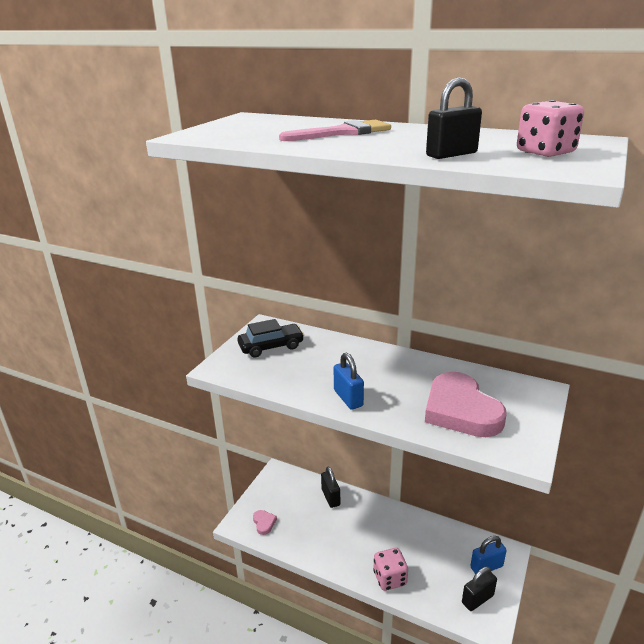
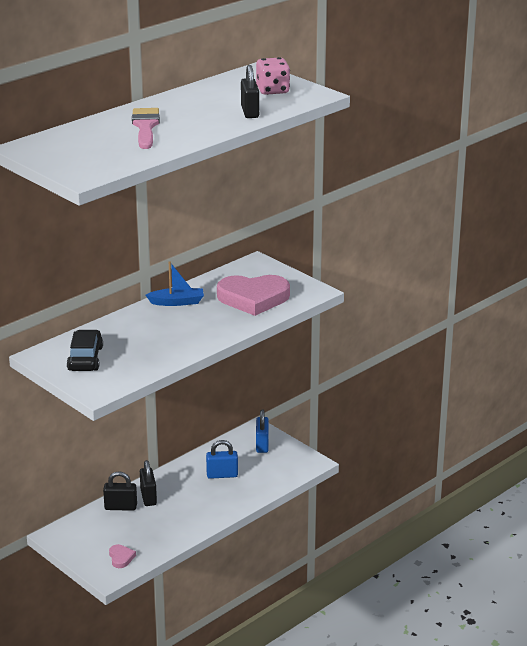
camera: 70 degrees left, 0 degrees up
(264, 523) = (121, 558): pink heart -> pink heart turned 75 degrees clockwise
(348, 398) = (200, 338): blue padlock -> blue padlock (222, 475)
(390, 578) = (238, 498): pink dice -> none
(408, 365) = (177, 302): none -> blue boat
(477, 599) = (287, 460): black padlock -> black padlock (148, 497)

